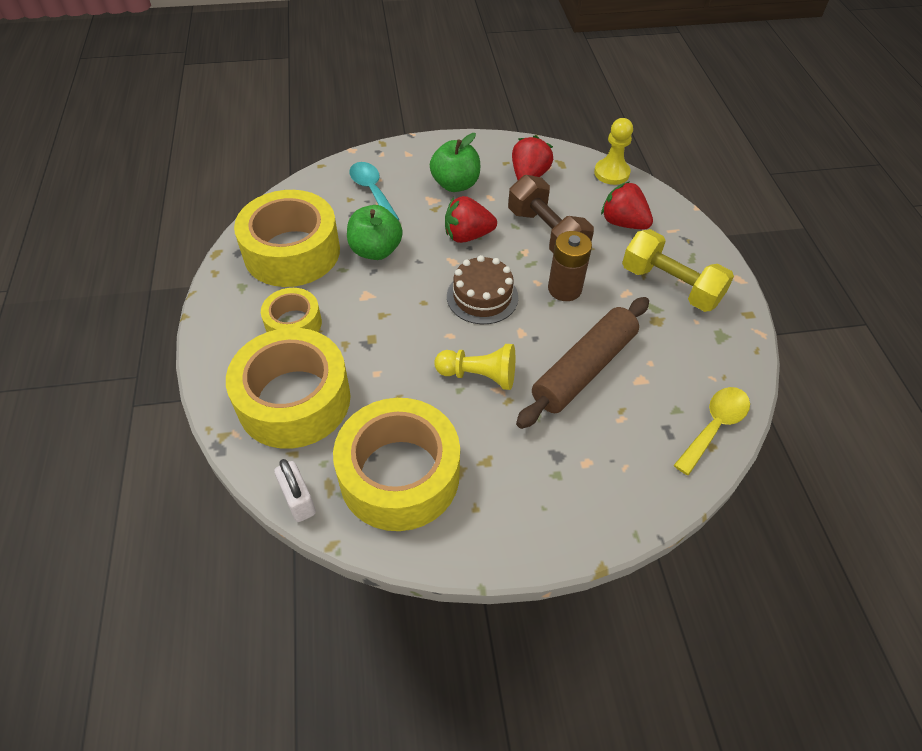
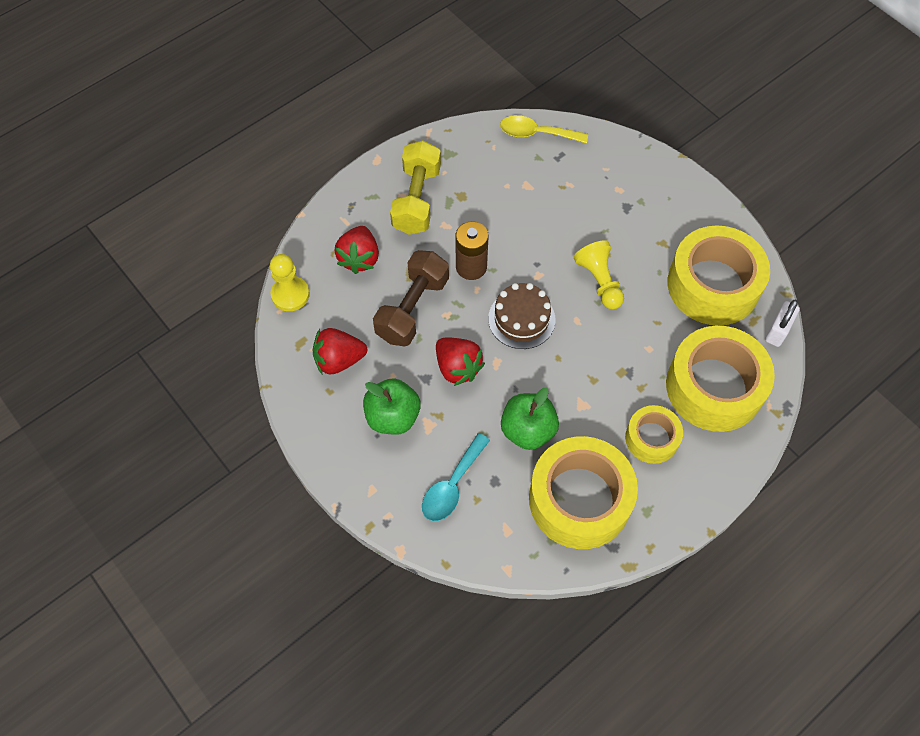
camera: 120 degrees left, 10 degrees up
(583, 369) = (543, 221): brown rolling pin -> none

